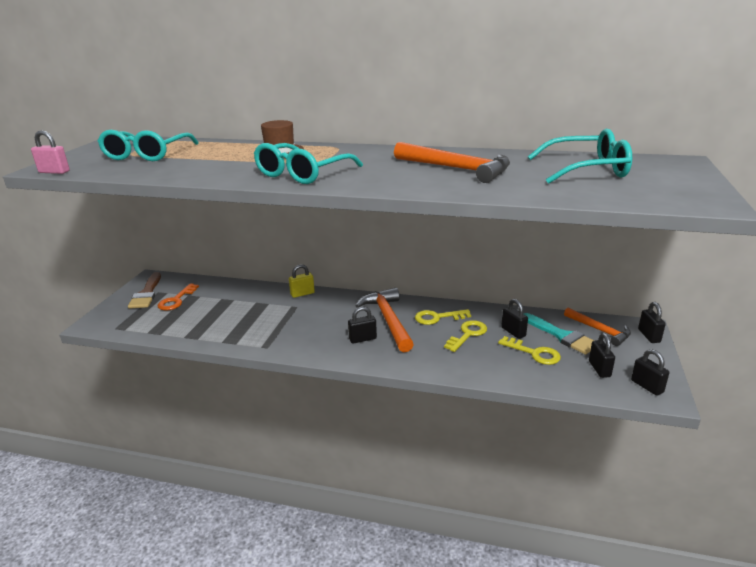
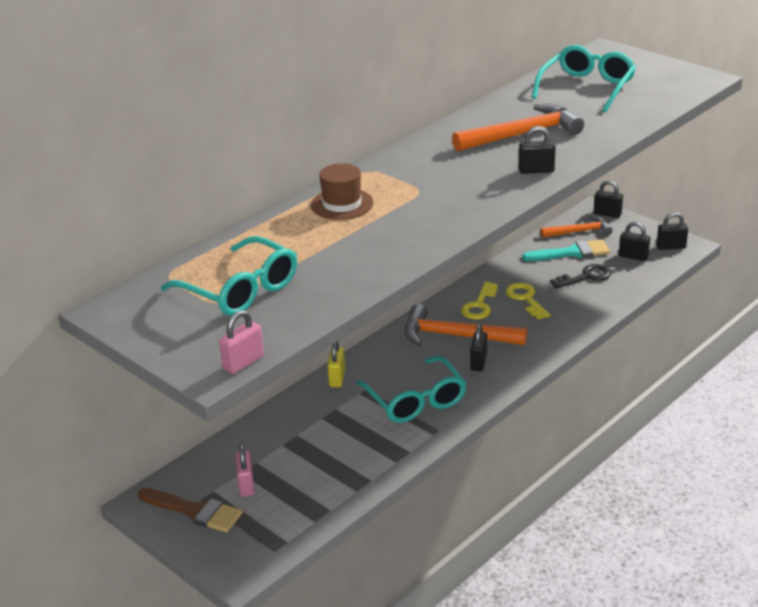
camera: 60 degrees left, 5 degrees up
(176, 300) = (246, 485): orange key -> pink padlock
(302, 174) = (451, 207): turquoise glasses -> turquoise glasses (415, 401)
(513, 332) = (543, 274): black padlock -> black padlock (536, 170)
(534, 353) = (586, 277): yellow key -> black key

